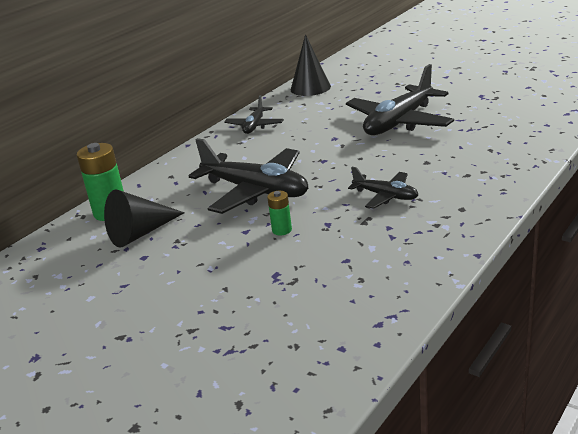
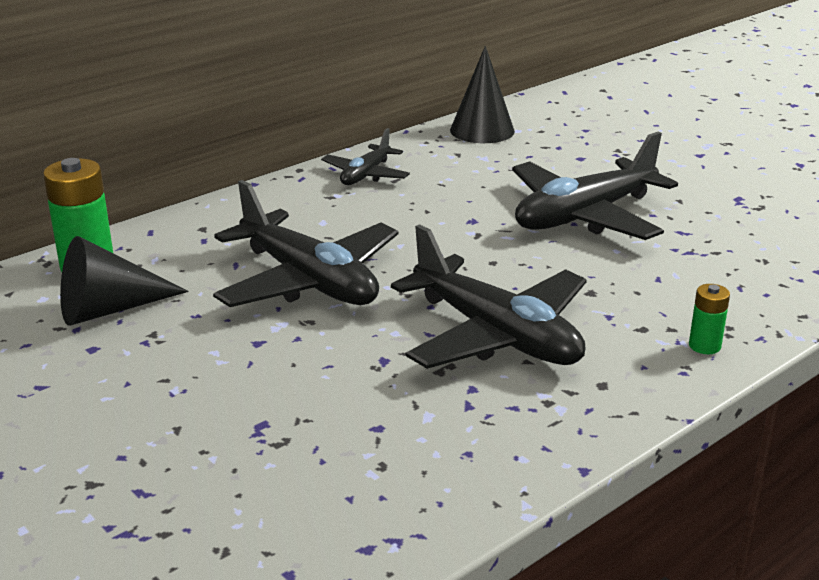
camera: 10 degrees right, 0 degrees up
(282, 230) = (310, 354): green battery -> green battery (704, 346)
(385, 196) = (496, 335): black plane -> black plane, size x1.89

